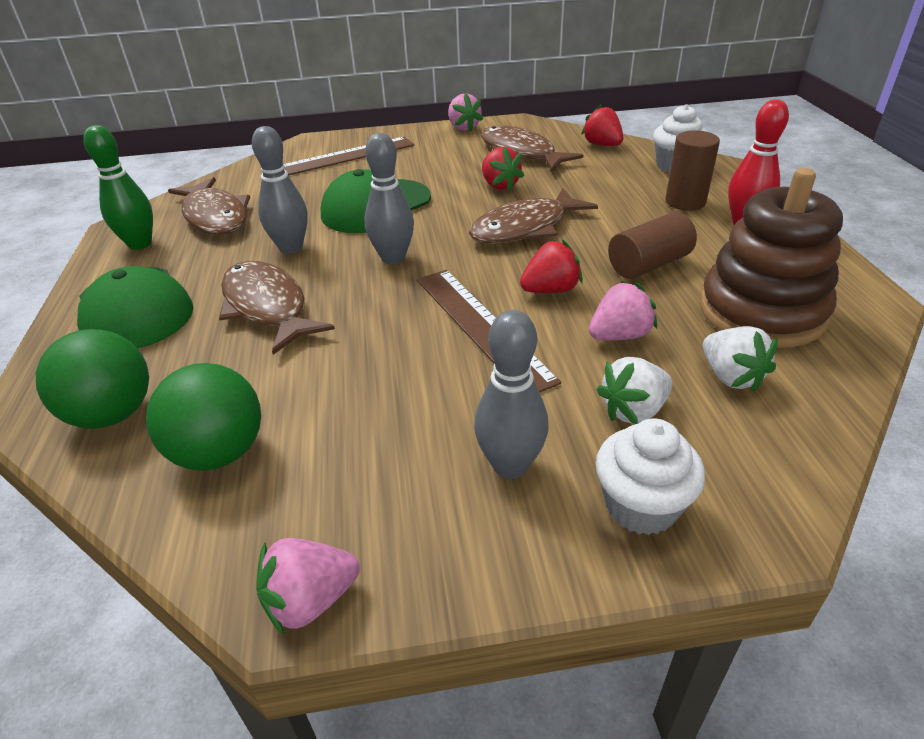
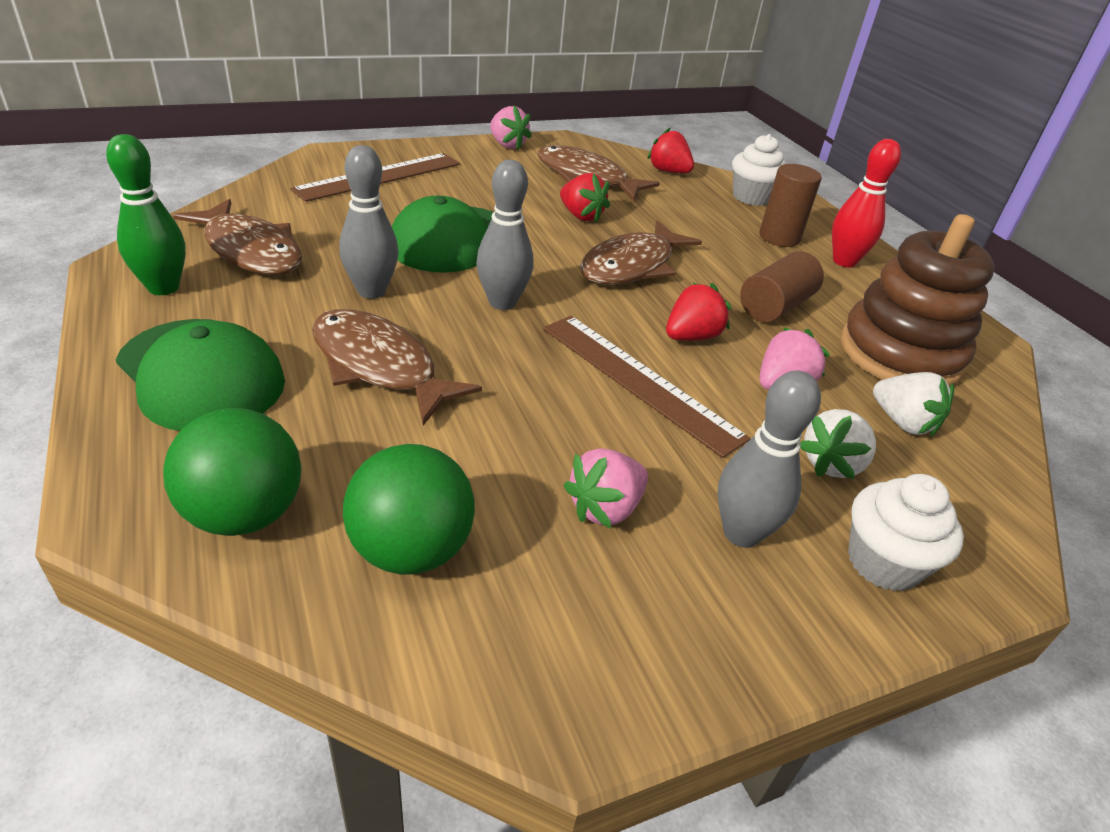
camera: 20 degrees left, 0 degrees up
(310, 600) = (605, 709): pink strawberry -> pink strawberry (605, 508)

